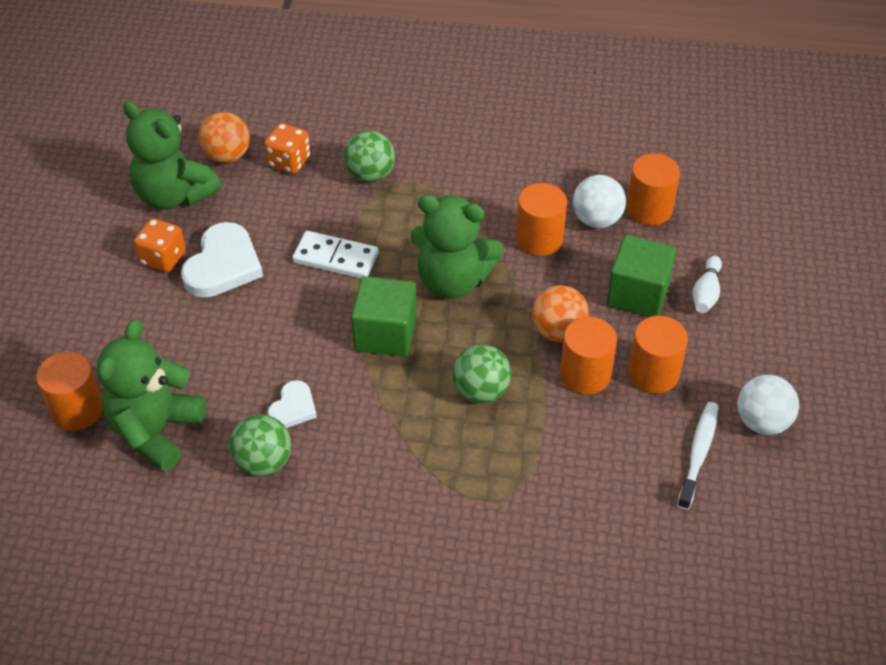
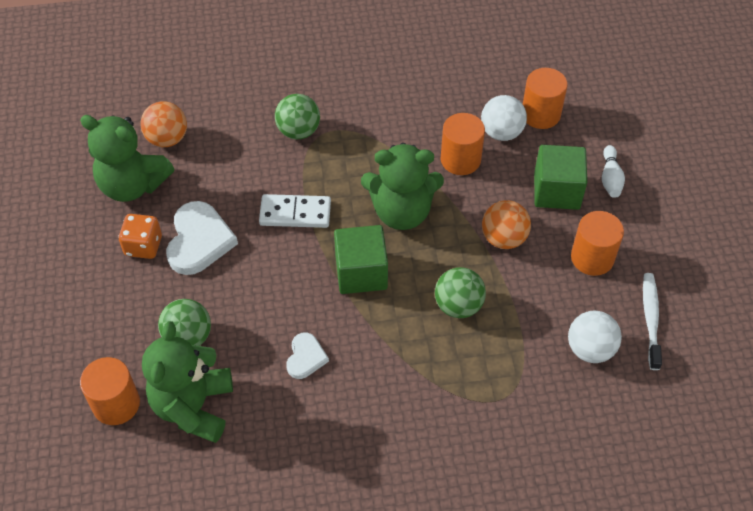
camera: 15 degrees left, 5 degrees up
(263, 462) = (297, 412): green ball -> green ball (188, 337)
(289, 161) = (224, 133): orange dice -> none
(585, 374) = (538, 271): orange cylinder -> none
(762, 422) = (691, 280): white ball -> white ball (590, 349)

